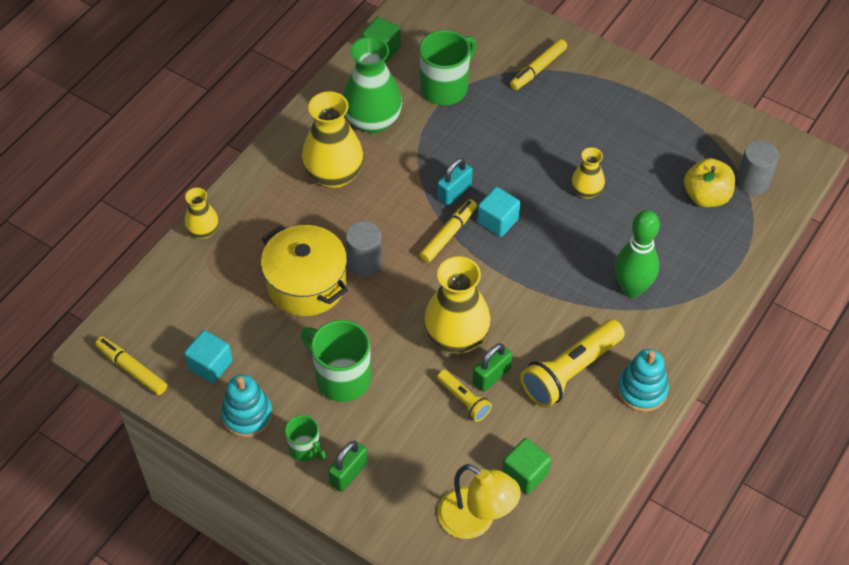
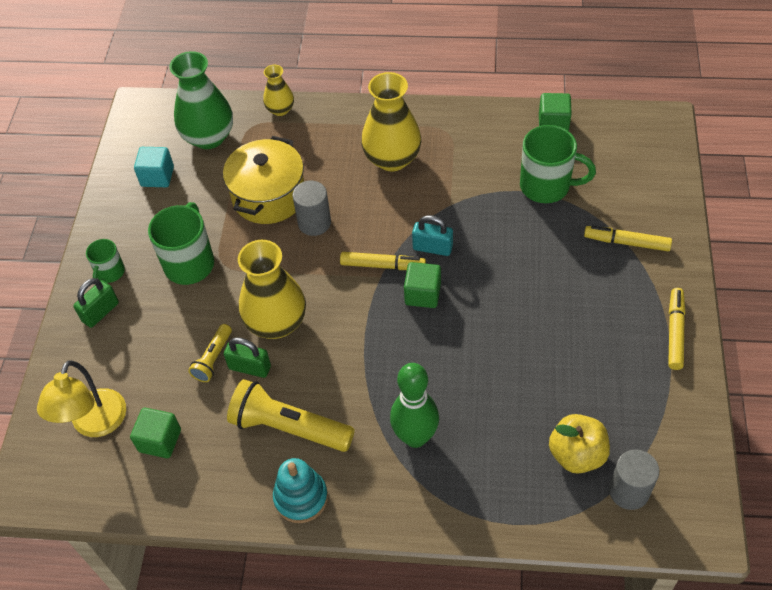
camera: 65 degrees right, 0 degrees up
(132, 369) = (129, 135): yellow marker -> yellow marker (675, 332)
(247, 415) = (123, 221): turquoise stacking toy -> none
(348, 473) = (100, 312): green padlock -> green padlock turned 60 degrees counterclockwise
(372, 120) = (469, 155): green vase -> green vase (209, 137)
(497, 221) = (422, 294): turquoise cube -> green cube
(586, 191) = (507, 347): yellow vase -> none

